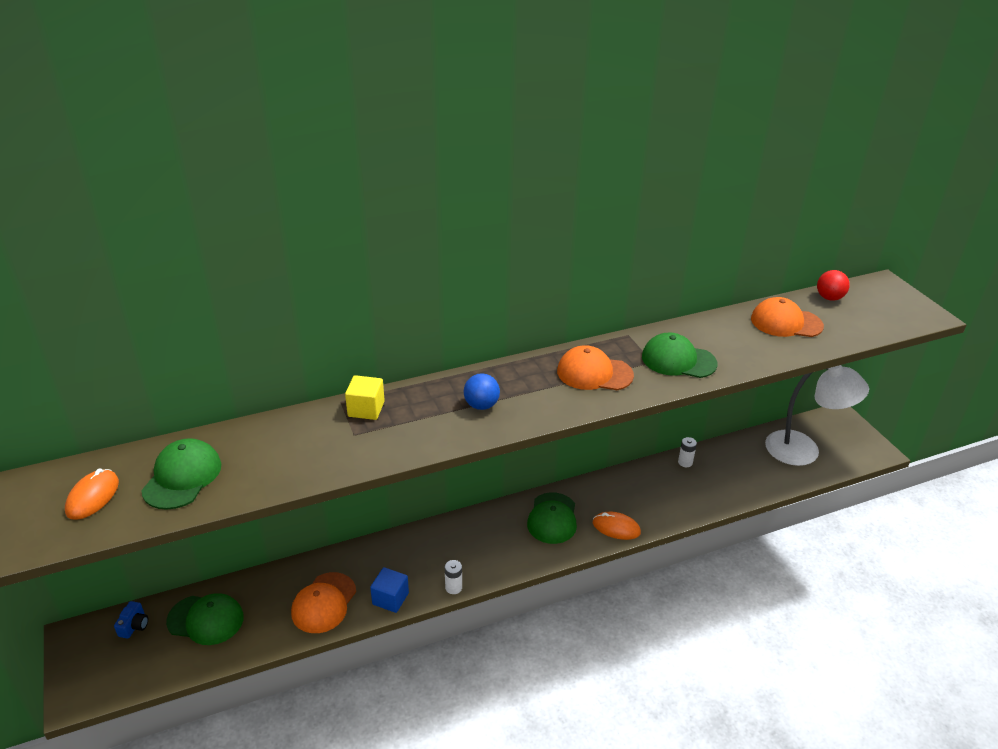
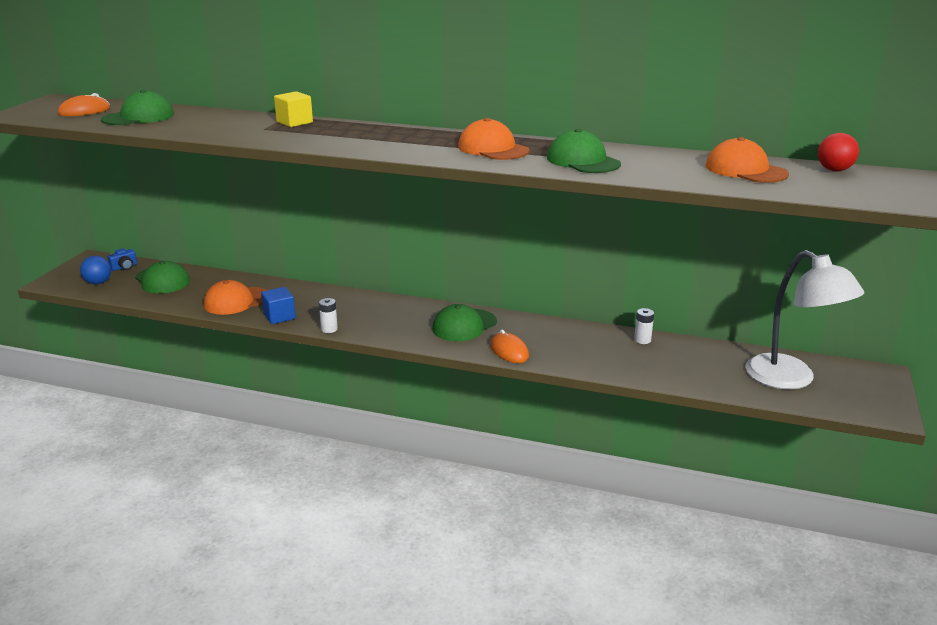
camera: 40 degrees right, 10 degrees down
(481, 405) = (372, 139): blue ball -> blue ball (98, 282)

